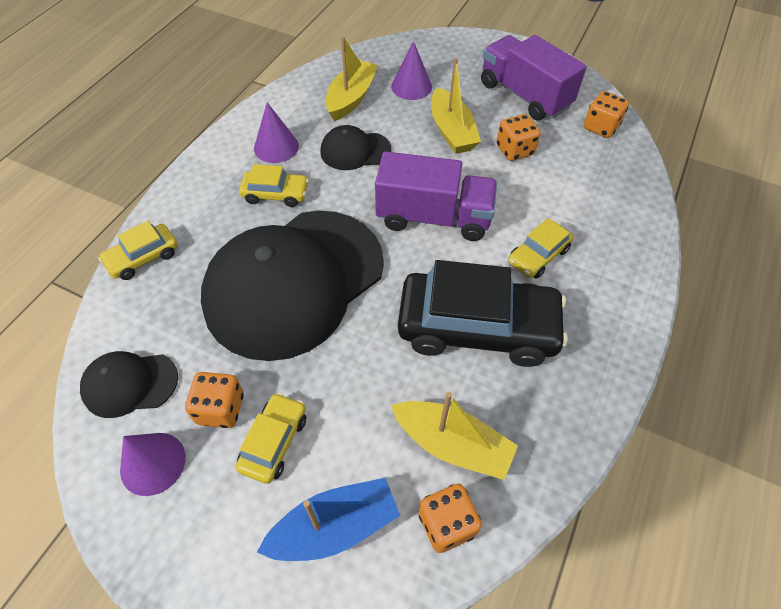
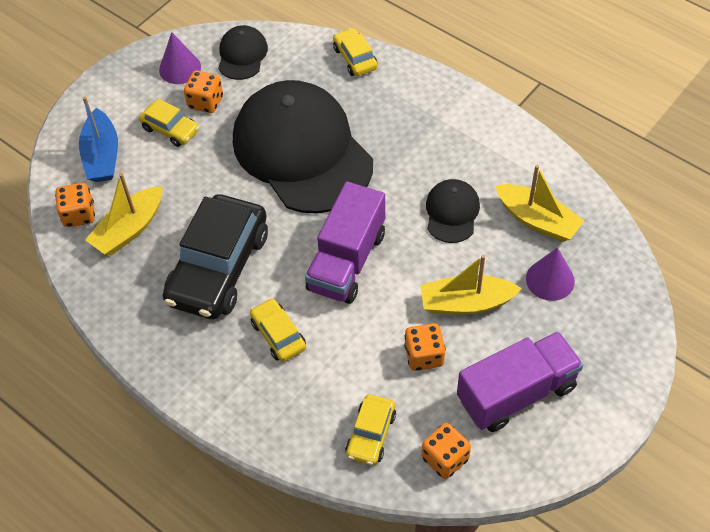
camera: 105 degrees right, 0 degrees up
(275, 194) = (406, 145): yellow car -> yellow car (371, 434)
(276, 147) = (470, 150): purple cone -> none

